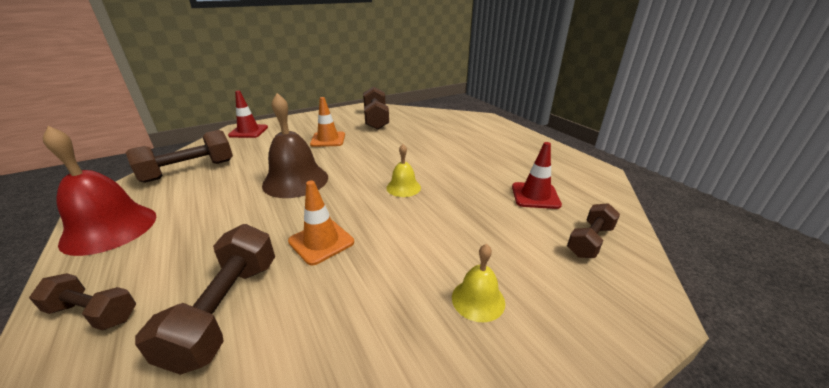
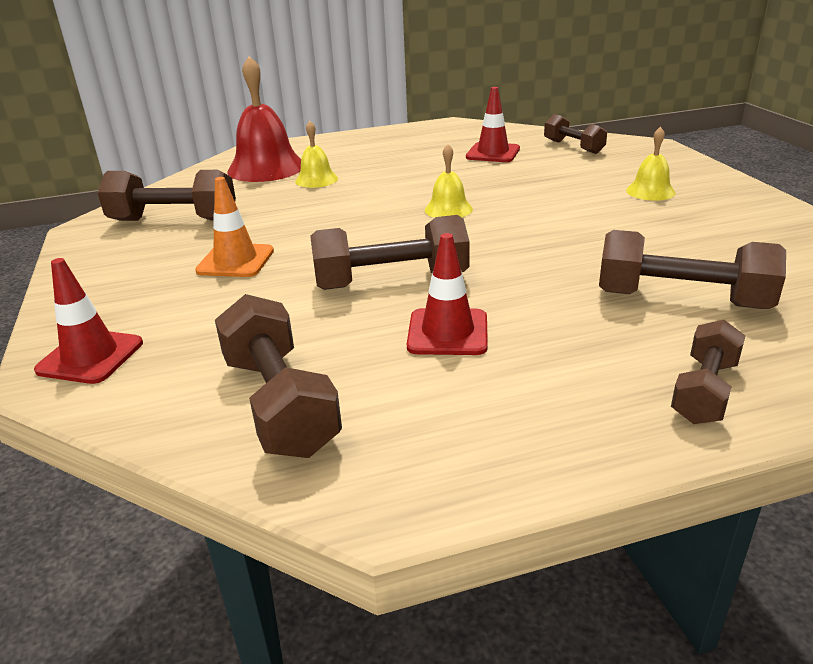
camera: 75 degrees left, 0 degrees up
(110, 228) = (498, 447): red bell -> red bell (266, 168)
(228, 204) = (447, 332): none -> red traffic cone
(295, 180) = (391, 281): brown bell -> brown dumbbell
(321, 242) = (562, 255): orange traffic cone -> none
(442, 140) = (316, 179): none -> yellow bell

